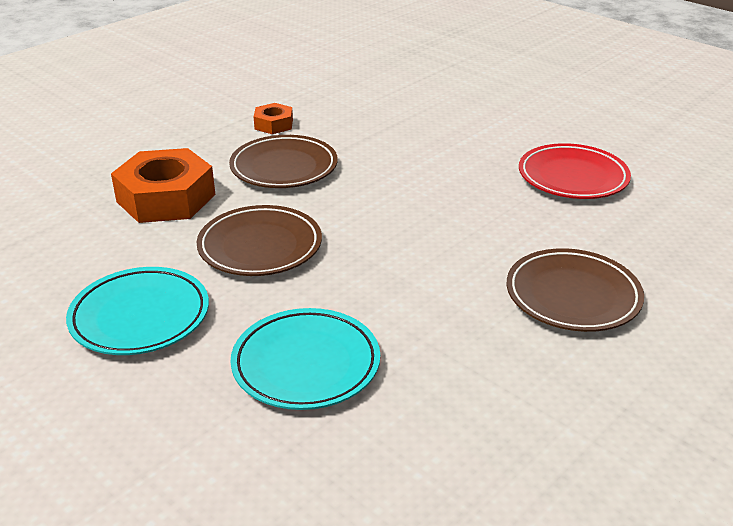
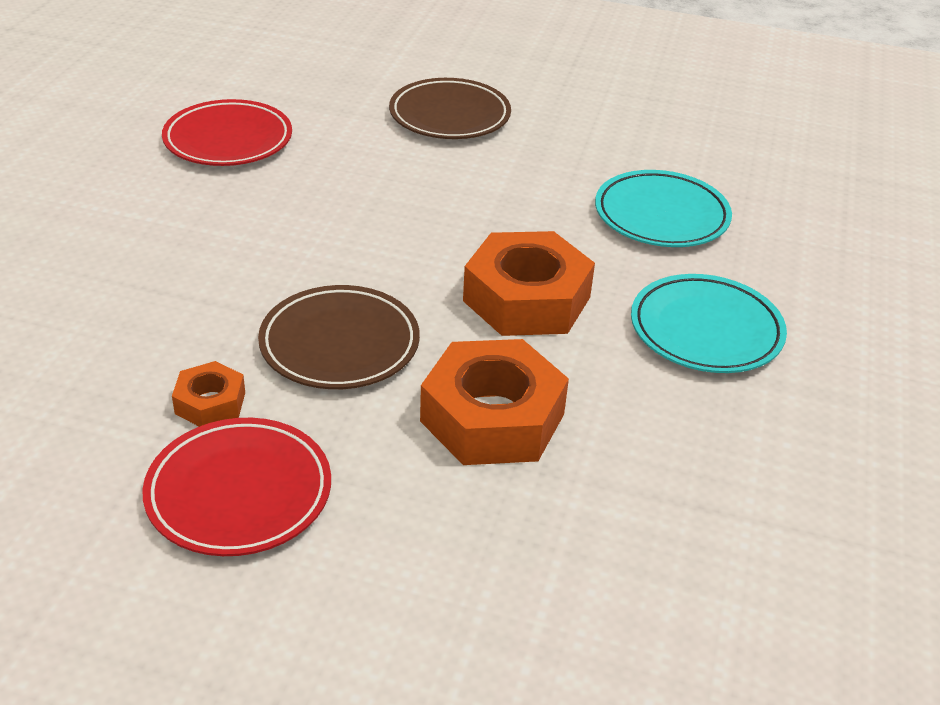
camera: 120 degrees left, 5 degrees up
(201, 120) = (239, 493): none -> red plate
(260, 246) = (527, 299): brown plate -> orange nut

